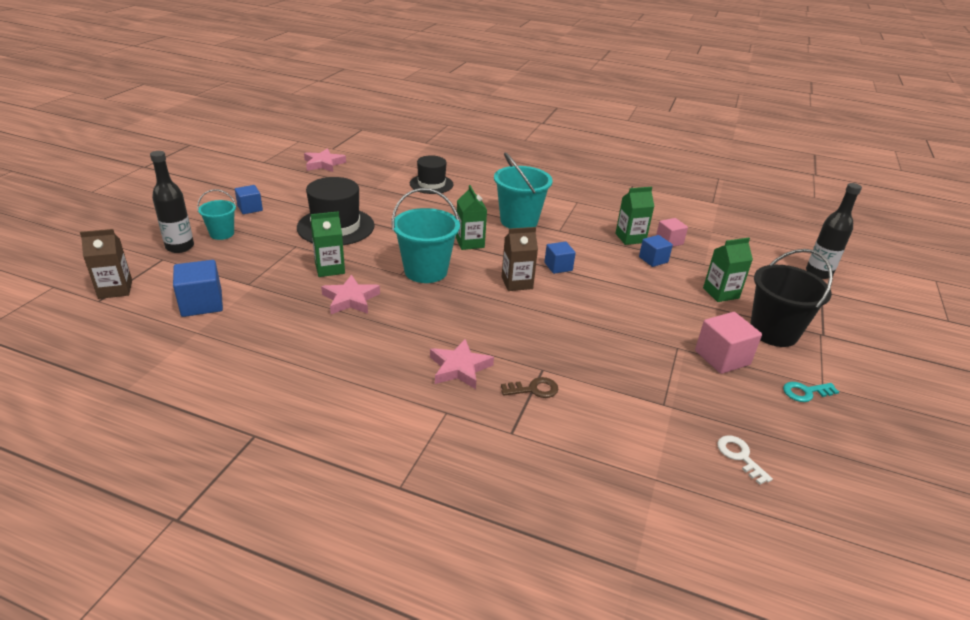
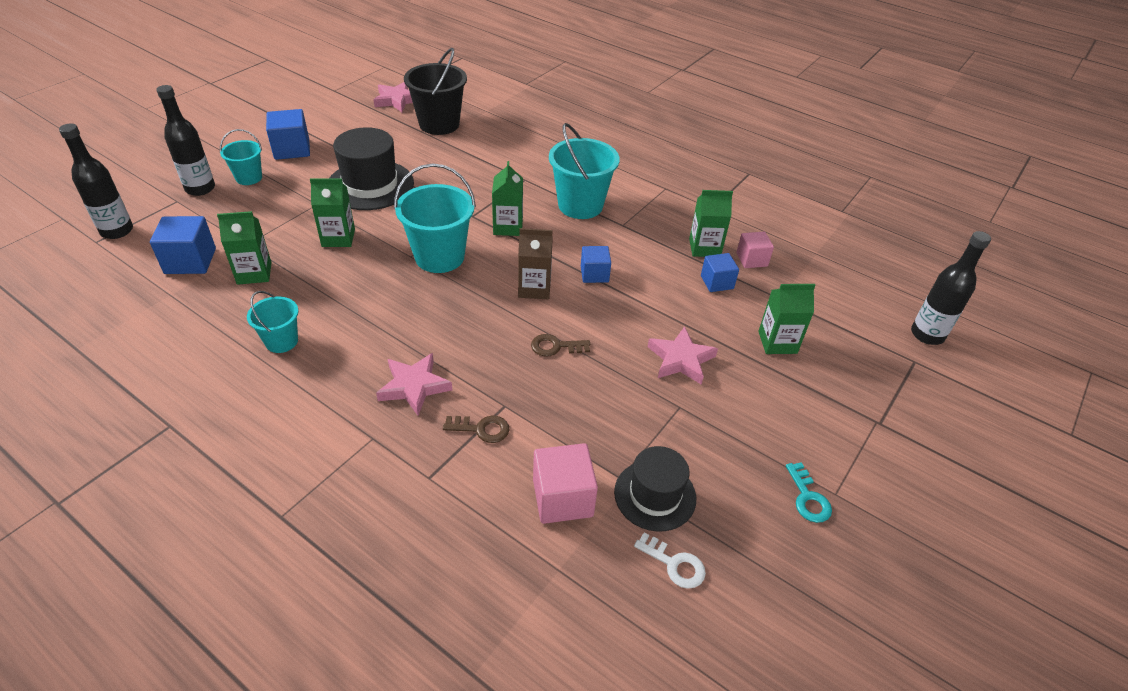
camera: 15 degrees right, 10 degrees up
(115, 289) = (117, 231): brown carton -> black bottle
(250, 208) = (292, 149): blue cube -> blue cube, size x1.53
(268, 305) = (254, 273): none -> green carton
(323, 353) = (281, 341): none -> turquoise bucket
(350, 299) = (341, 280): pink star -> pink star (681, 359)
(431, 184) = (504, 142): black hat -> black hat (655, 495)
(558, 321) = (555, 346): none -> brown key
(722, 358) = (728, 431): pink cube -> pink cube (562, 498)
(740, 456) = (674, 564): white key -> white key turned 135 degrees clockwise
(773, 332) = (815, 408): black bucket -> black bucket (439, 124)
(805, 392) = (808, 498): turquoise key -> turquoise key turned 105 degrees counterclockwise

